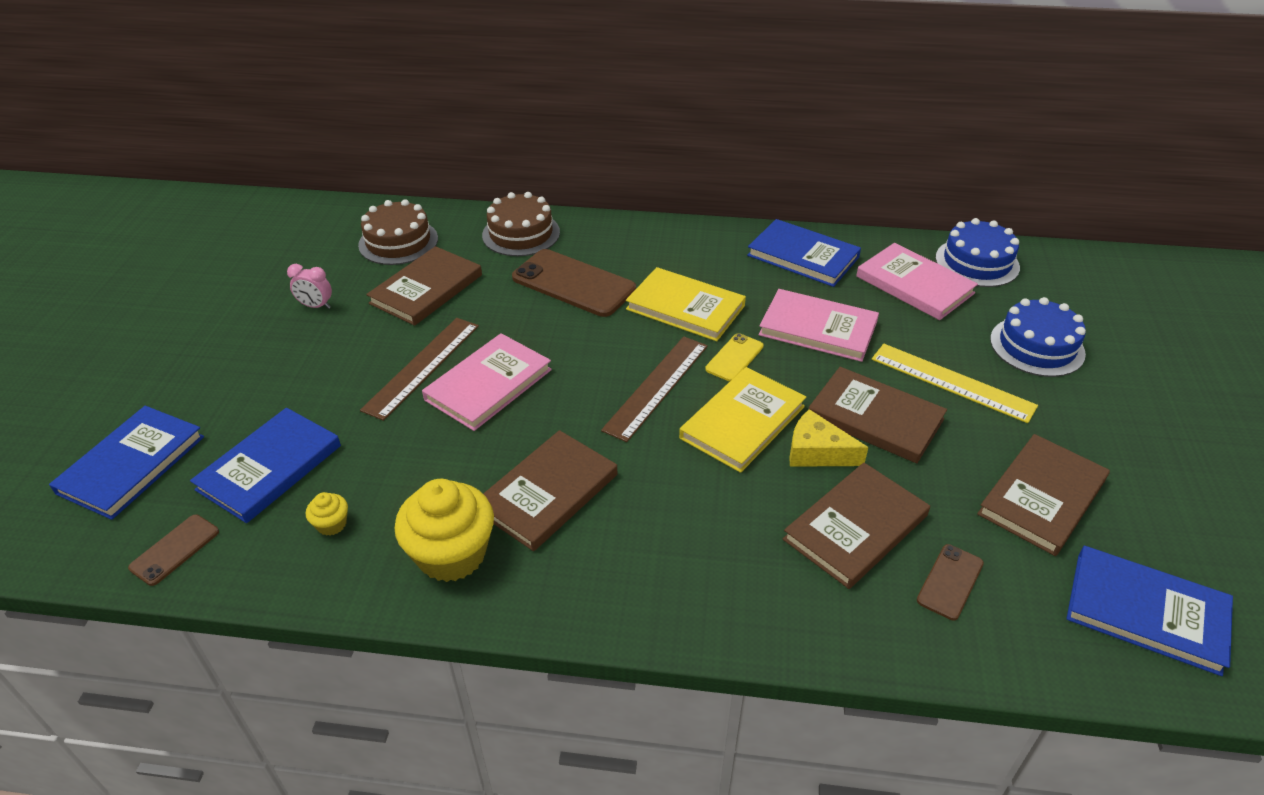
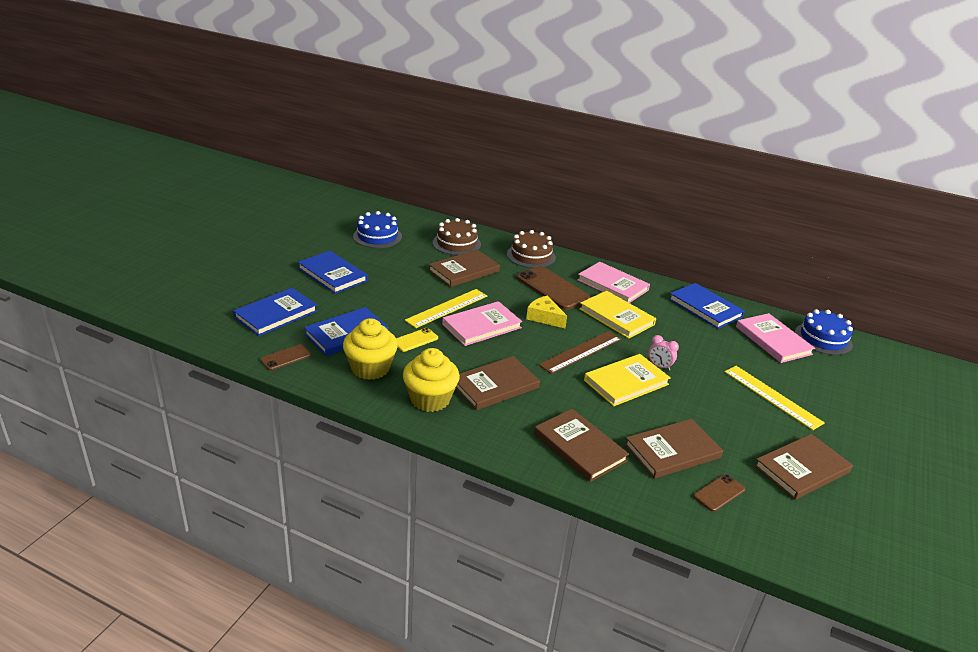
camera: 15 degrees right, 10 degrees down
(316, 306) = (398, 264): pink clock -> pink clock (659, 366)
(331, 524) = (370, 368): yellow cupcake -> yellow cupcake, size x2.26
(422, 367) = (447, 308): brown ruler -> yellow ruler
(734, 358) = (636, 349): yellow phone -> yellow phone (415, 340)
(817, 452) = (666, 409): yellow cheese -> yellow cheese (544, 317)
(818, 328) = (696, 347): pink book -> pink book (613, 285)
(875, 418) = (711, 402): brown book -> brown book (579, 447)
(1037, 346) = (841, 393): blue cake -> blue cake (377, 236)
(1146, 612) = (840, 543): blue book -> blue book (332, 274)

